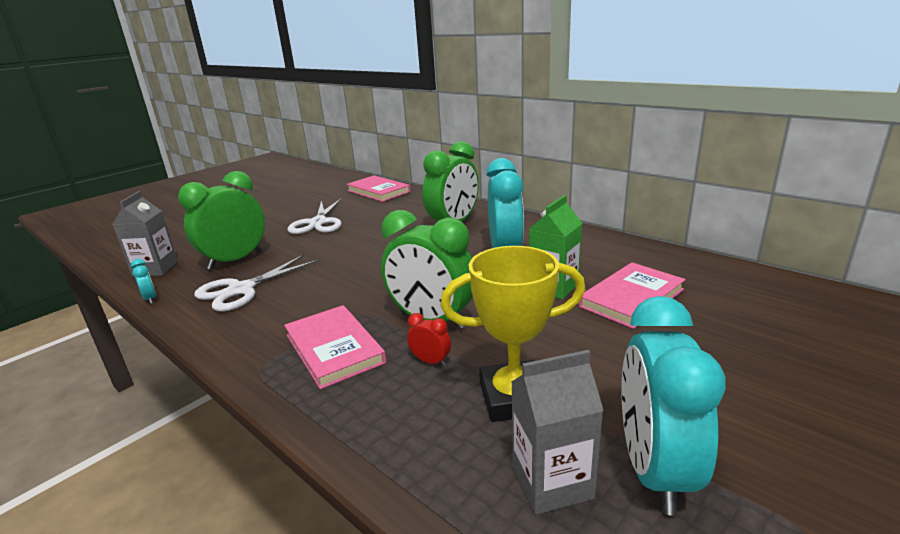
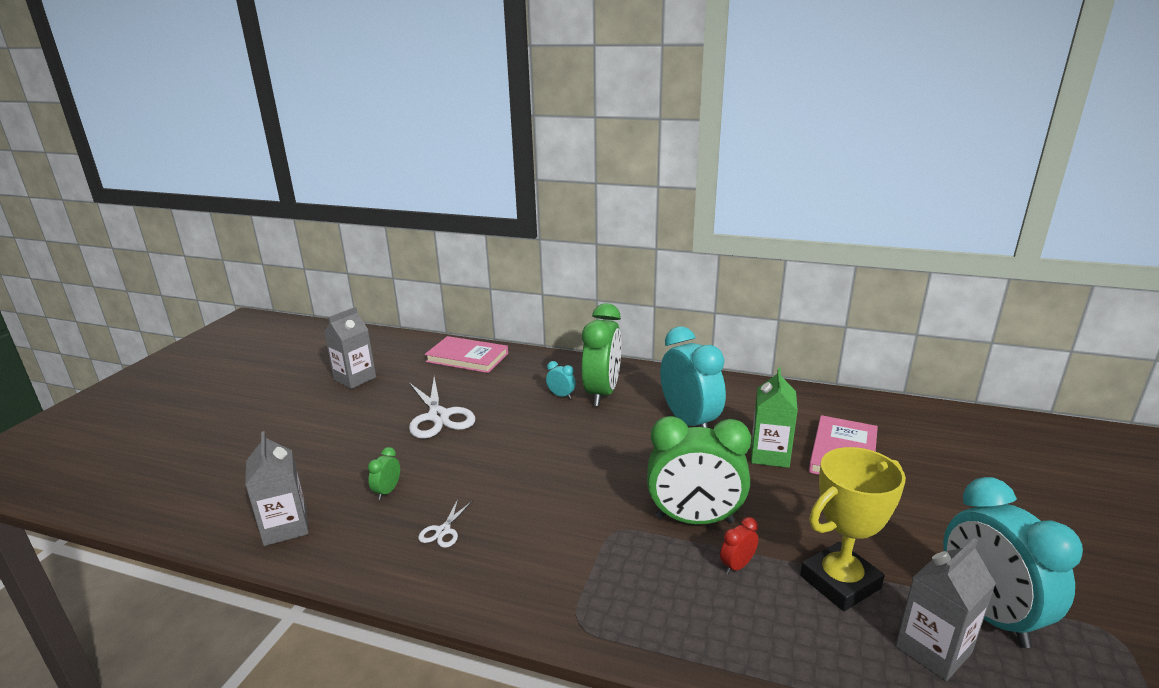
camera: 25 degrees left, 0 degrees up
(150, 299) = (332, 571): turquoise clock -> turquoise clock (561, 396)
(235, 260) = (387, 491): green clock -> green clock, size x0.41
(241, 290) = (443, 531): white scissors -> white scissors, size x0.48
(291, 195) = (355, 379): none -> grey carton
(334, 348) = (631, 577): pink book -> none
(430, 361) = (737, 566): red clock -> red clock turned 45 degrees counterclockwise

